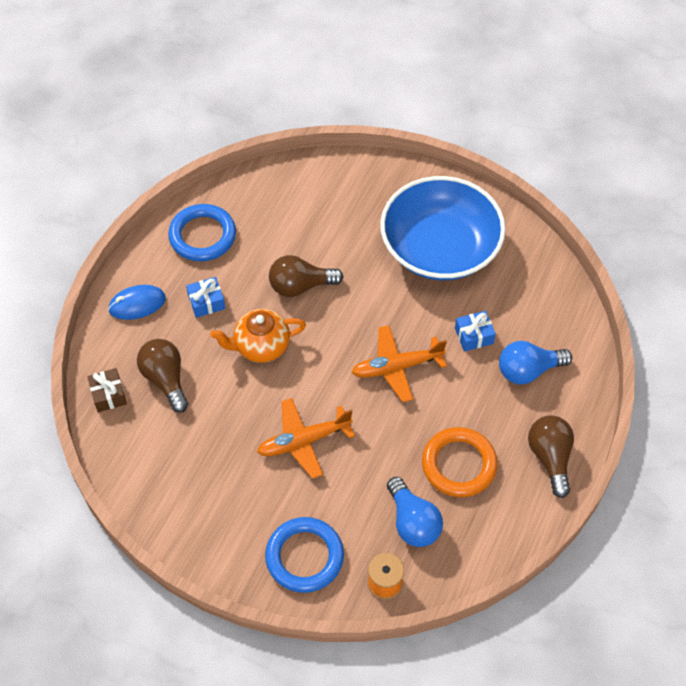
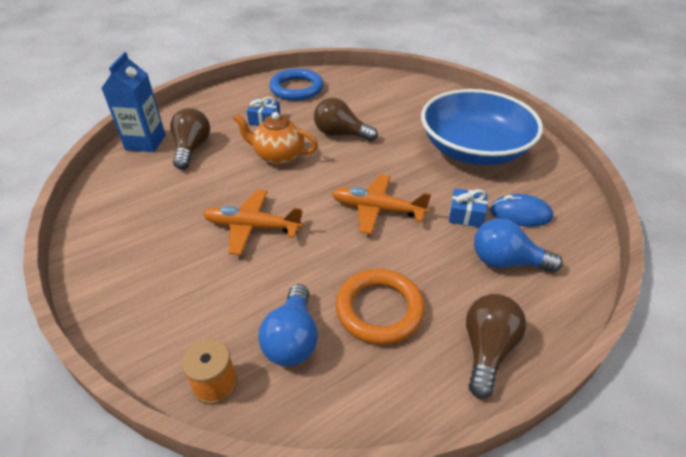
camera: 30 degrees right, 15 degrees down
(108, 395) = (145, 142): brown gift -> blue carton
(137, 304) = (218, 105): blue mouse -> blue mouse (520, 214)
(304, 557) = (165, 317): blue ring -> none

